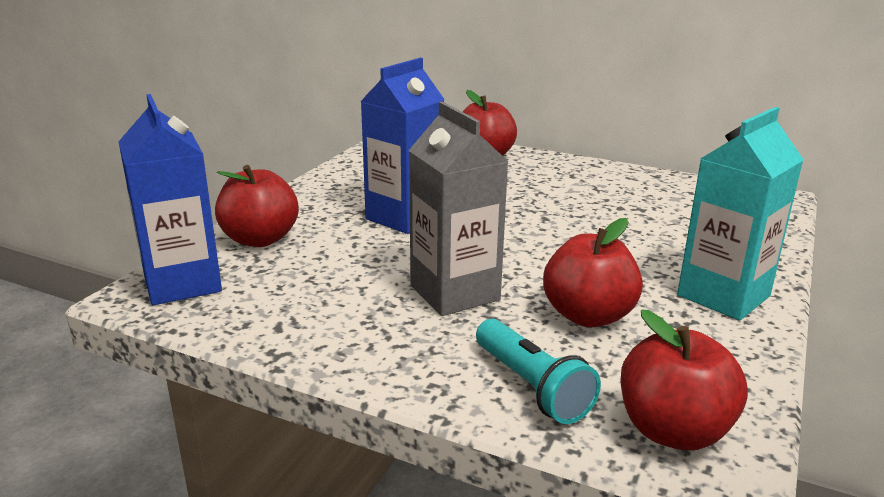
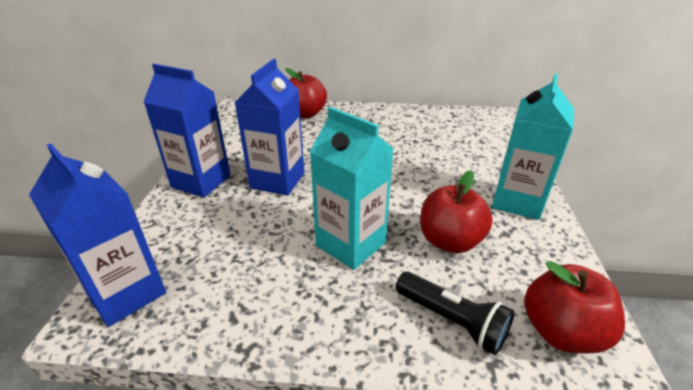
camera: 20 degrees left, 10 degrees up
(260, 239) = (174, 227): red apple -> none
(313, 203) = (201, 181): none -> blue carton
(454, 293) = (351, 244): grey carton -> turquoise carton
(532, 387) = (452, 320): turquoise flashlight -> black flashlight

